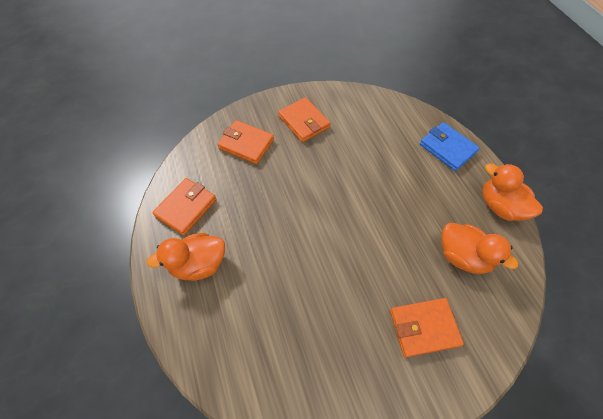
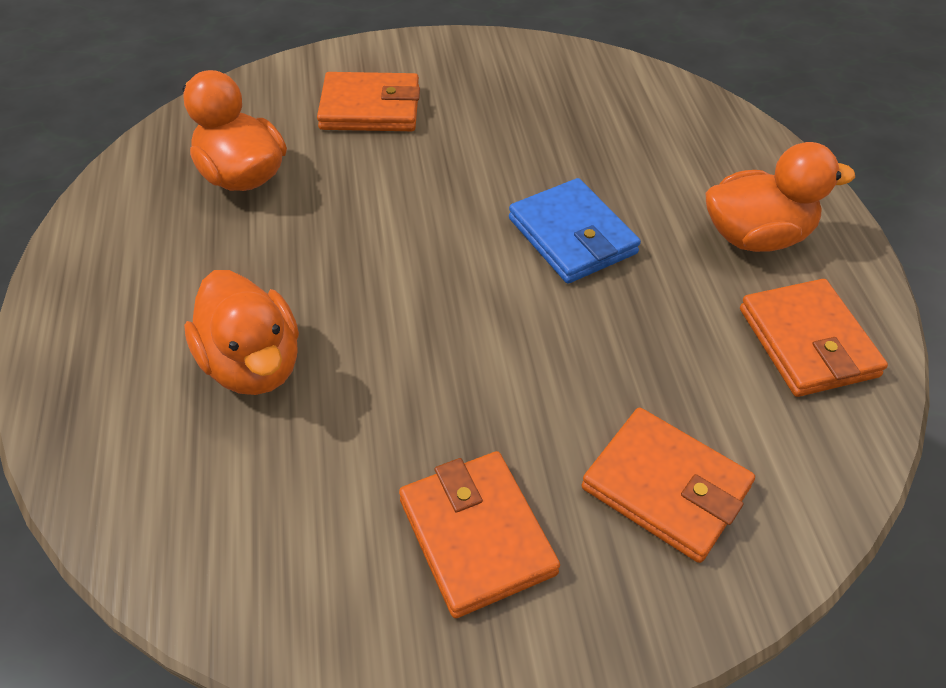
camera: 170 degrees left, 10 degrees down
(186, 208) = (807, 342): orange wallet -> orange wallet turned 60 degrees counterclockwise
(447, 148) = (104, 377): blue wallet -> blue wallet (572, 236)
(500, 206) = (97, 236): orange duck -> orange duck (253, 364)

